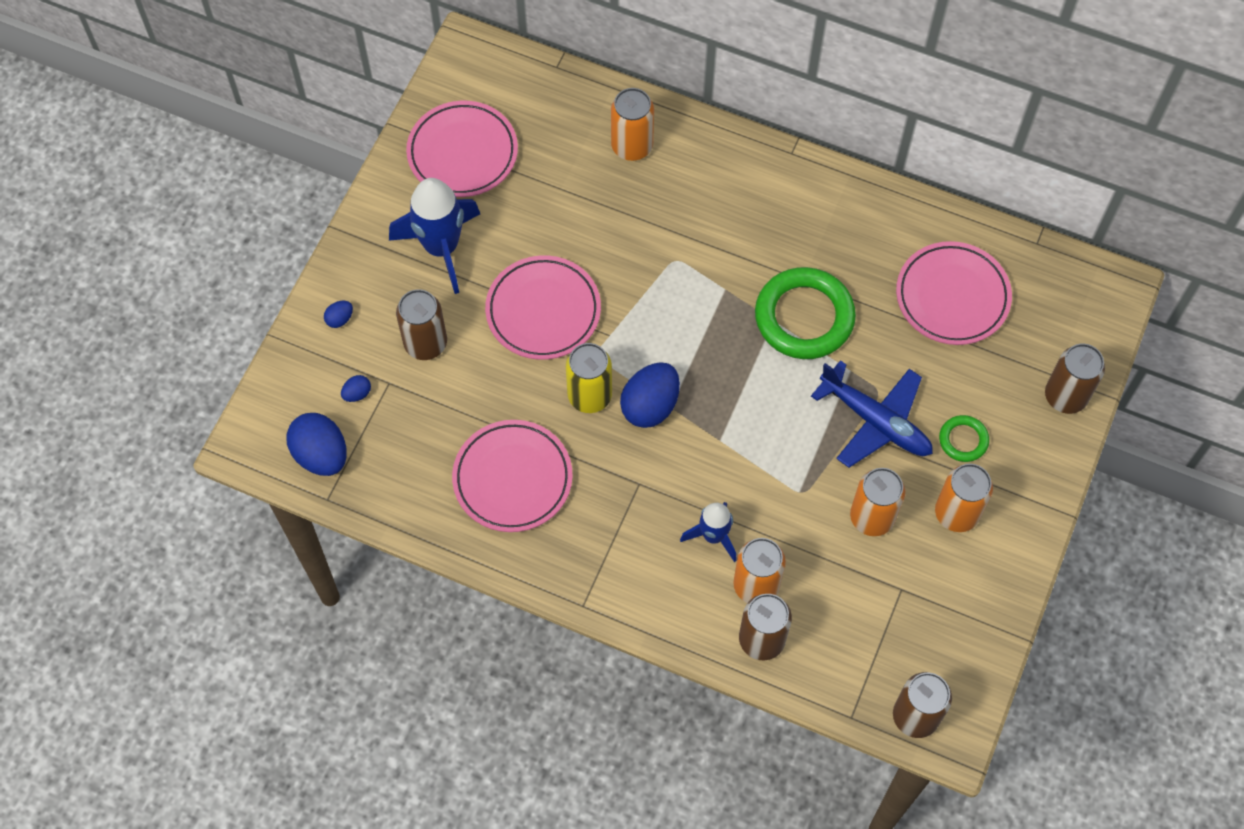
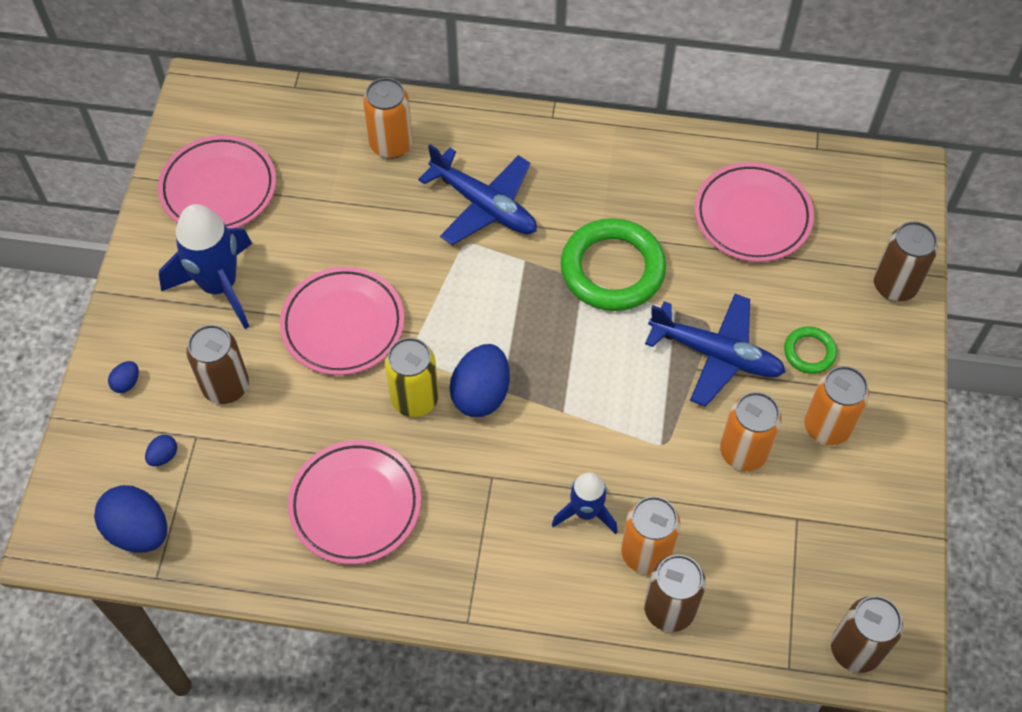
camera: 15 degrees left, 5 degrees down
(702, 227) = (484, 205): none -> blue plane

